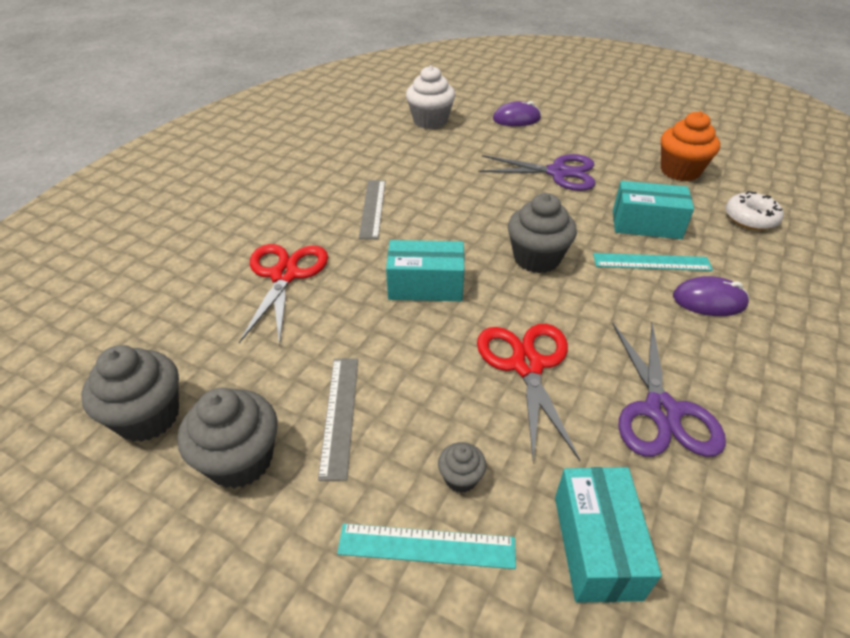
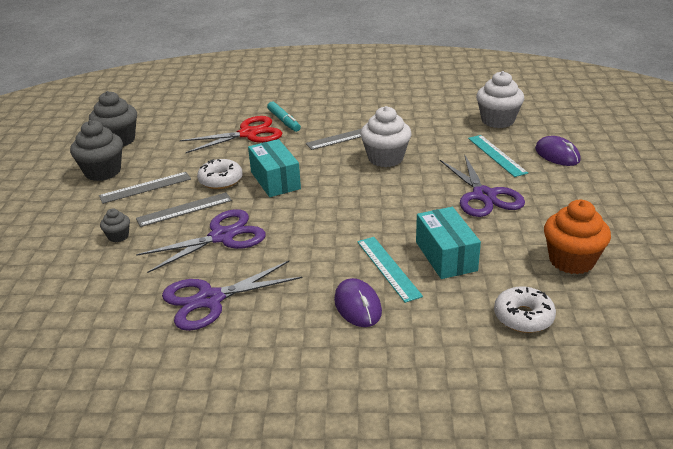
camera: 65 degrees right, 10 degrees down
(283, 238) = (284, 121): none -> turquoise marker
(386, 331) = (220, 180): none -> white donut
(426, 546) = (70, 238): turquoise ruler -> turquoise ruler (496, 155)
(435, 385) = (184, 209): none -> grey ruler
(444, 199) = (385, 158): none -> white cupcake
(527, 365) = (222, 237): red scissors -> purple scissors
(536, 258) = (344, 214): grey cupcake -> none
(596, 546) = (89, 292): turquoise box -> none

